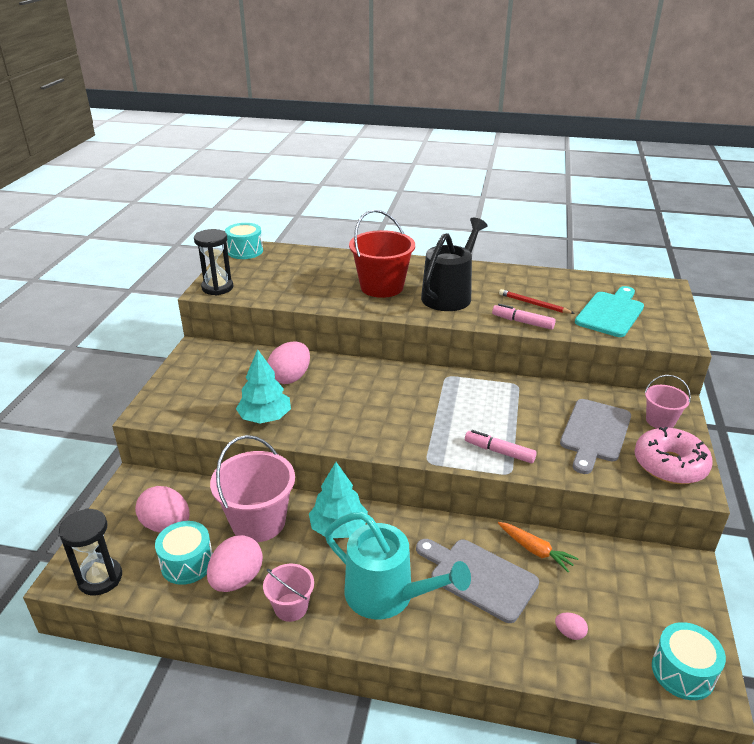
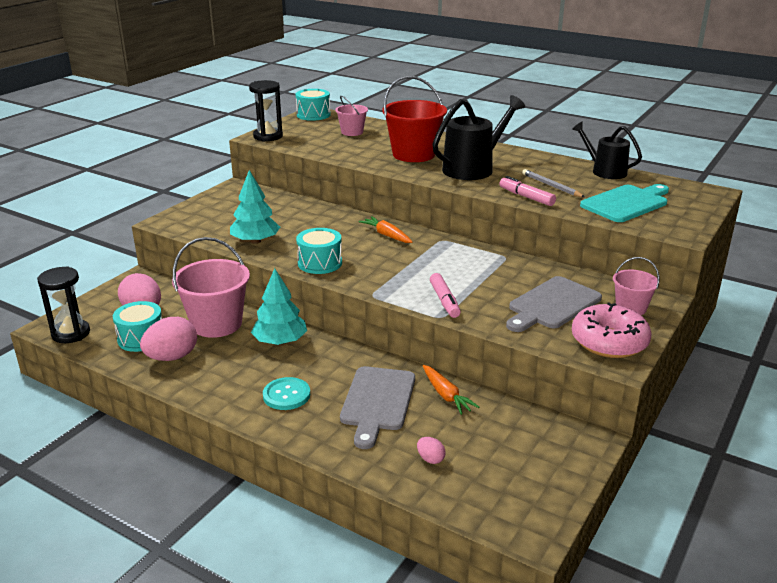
camera: 20 degrees right, 5 degrees down
(290, 378) = (298, 218): pink egg -> none
(291, 607) = (201, 384): pink bucket -> pink bucket (352, 132)
(387, 595) = (286, 395): turquoise watering can -> turquoise button
(392, 381) = (387, 235): none -> orange carrot
(479, 577) = (377, 402): grey cutting board -> grey cutting board turned 135 degrees counterclockwise
(499, 452) = (444, 301): pink marker -> pink marker turned 150 degrees counterclockwise
(533, 304) = (551, 186): red pencil -> grey pencil
(565, 278) = (605, 171): none -> black watering can
(682, 672) = (518, 513): turquoise drum -> turquoise drum (320, 263)

